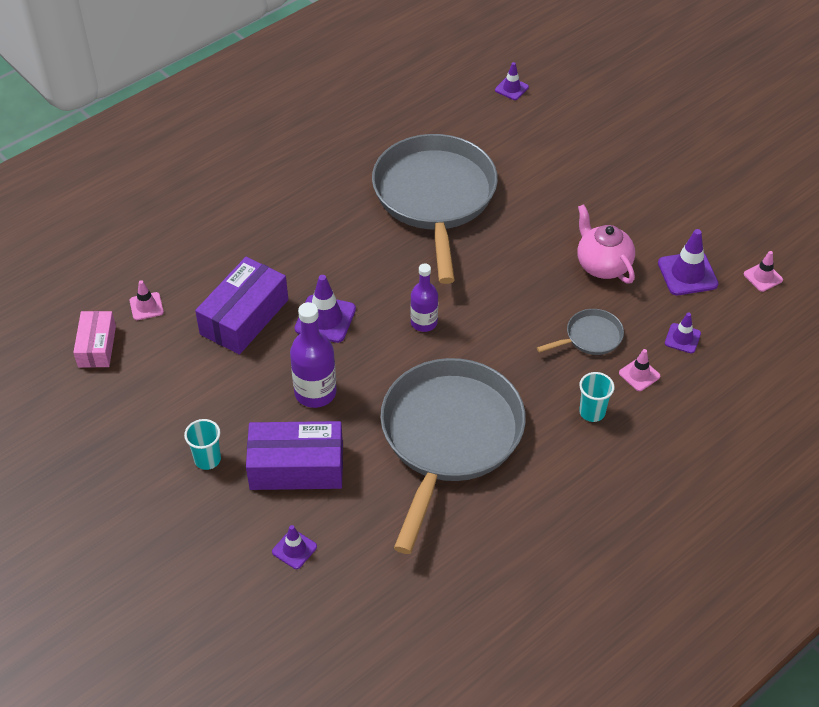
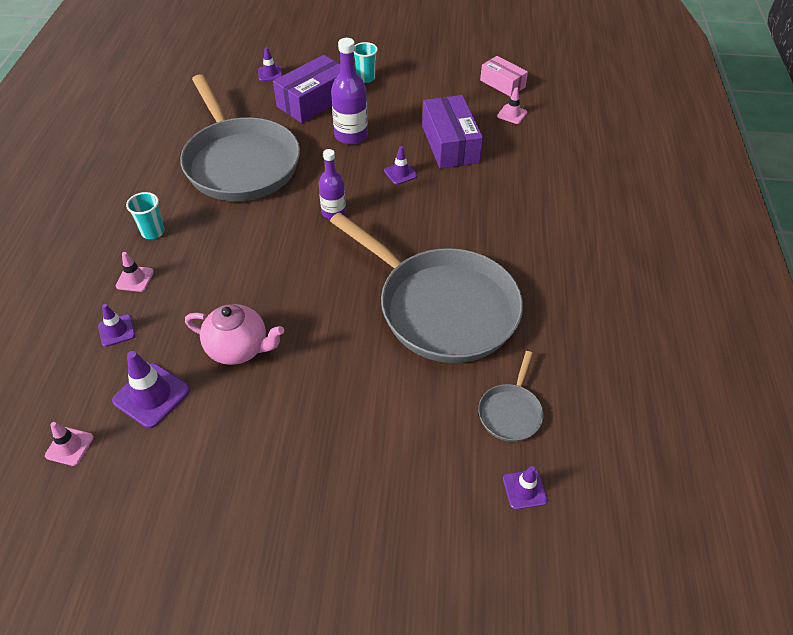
camera: 135 degrees right, 0 degrees up
(325, 319) = (400, 173): purple traffic cone -> purple traffic cone, size x0.60
(590, 337) = (198, 281): grey pan -> grey pan (510, 412)

